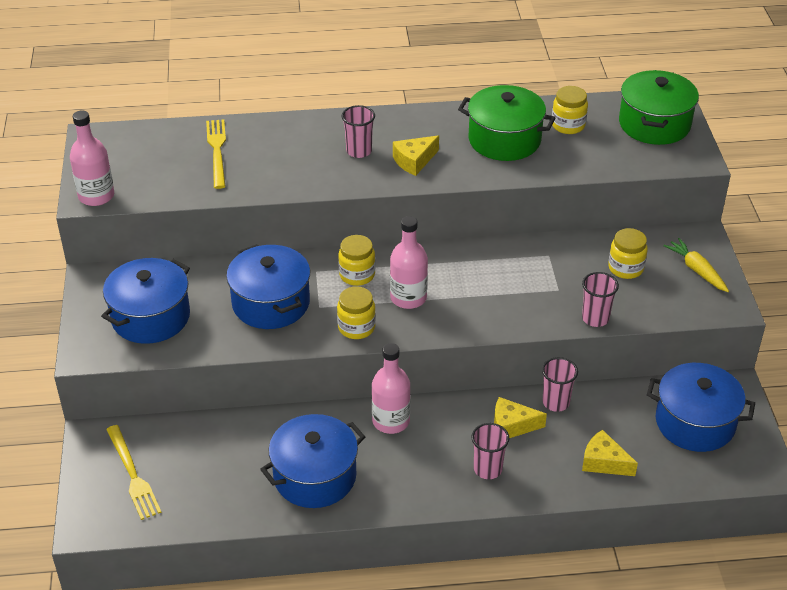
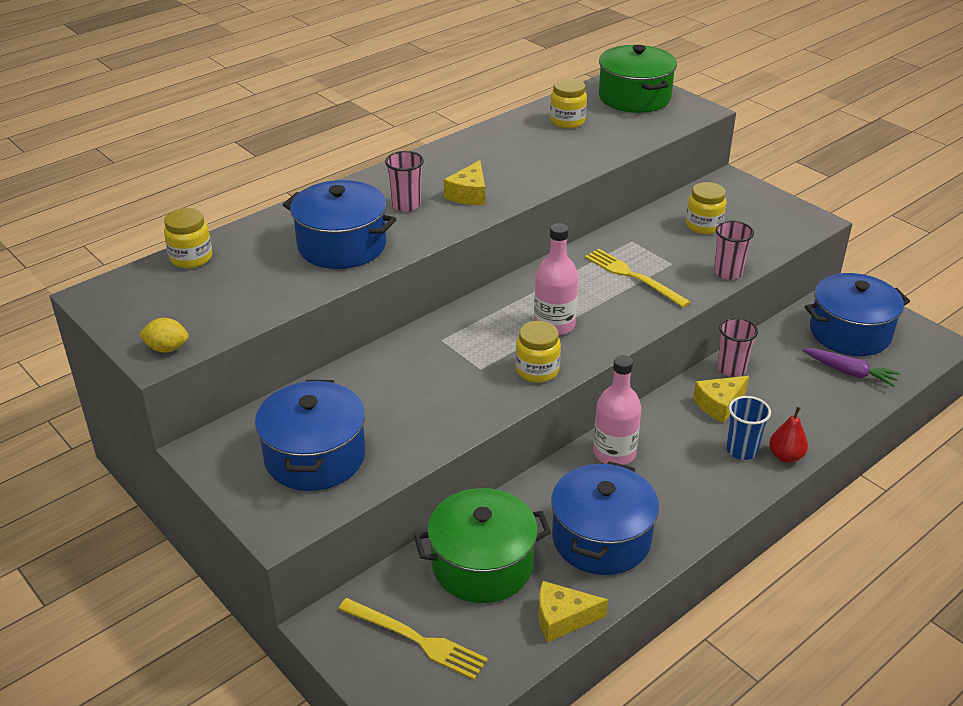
camera: 35 degrees left, 5 degrees down
(96, 196) = (167, 348): pink bottle -> yellow lemon
(217, 151) = (259, 257): yellow fork -> yellow fork (633, 277)
(271, 303) = (429, 387): blue pot -> blue pot (342, 245)
(357, 275) = (484, 326): yellow jar -> yellow jar (191, 258)
(488, 469) = (741, 450): pink cup -> blue cup
(504, 140) = (528, 150): green pot -> green pot (482, 565)
(516, 492) = (785, 456): none -> red pear
(604, 462) = (822, 397): yellow cheese -> yellow cheese (562, 618)
(652, 455) = (850, 372): none -> purple carrot
(696, 270) = (757, 205): yellow carrot -> none

